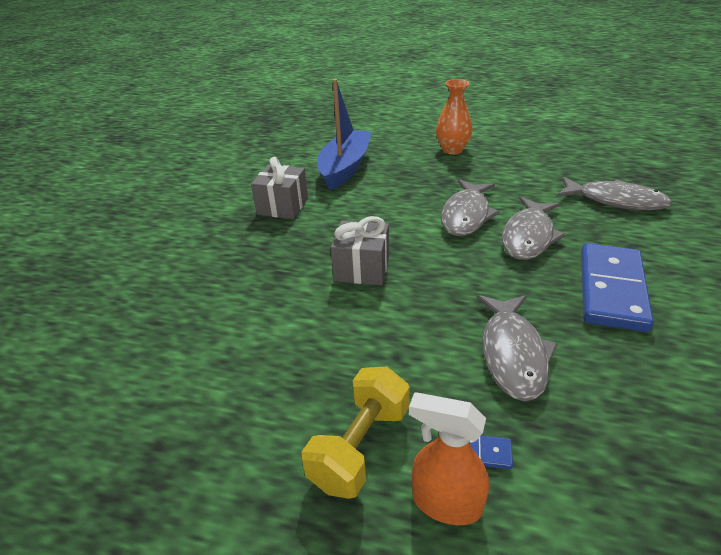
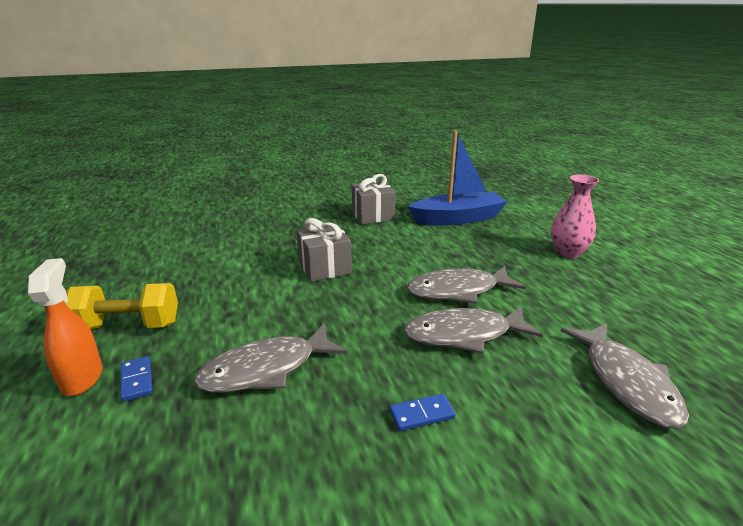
camera: 55 degrees right, 10 degrees down
(452, 150) = (568, 252): orange vase -> pink vase
(611, 290) = (421, 414): blue domino -> blue domino, size x0.41

